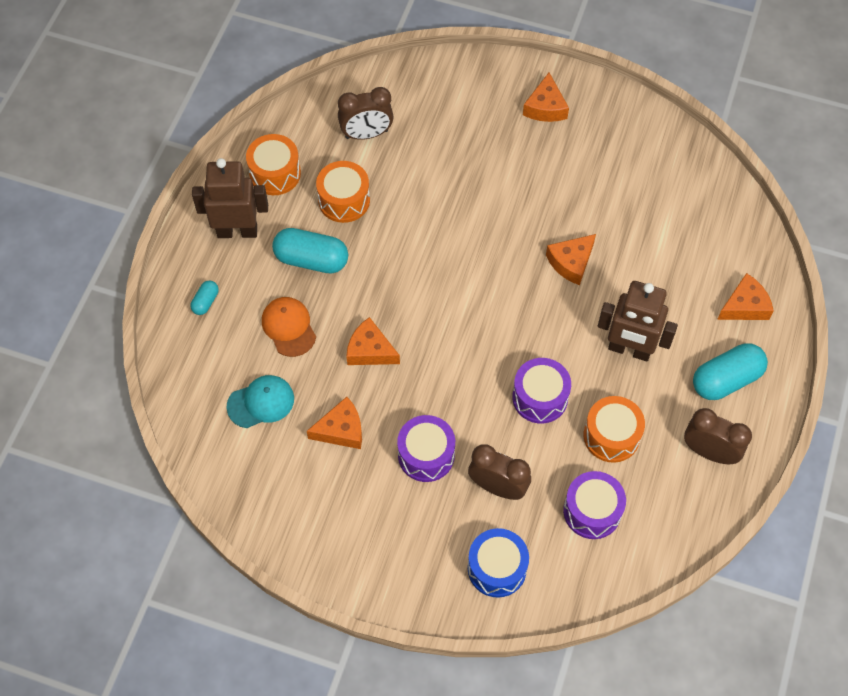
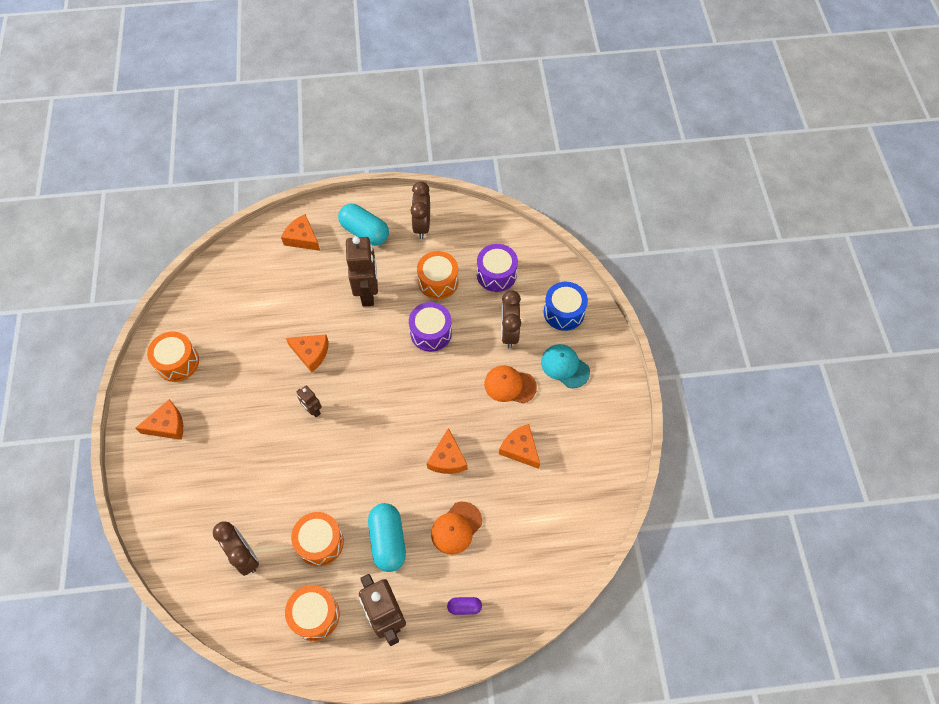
camera: 115 degrees left, 0 degrees up
(205, 302) = (464, 607): turquoise capsule -> purple capsule
(261, 402) = (528, 516): turquoise cap -> turquoise cap (565, 366)
(426, 455) = (510, 385): purple drum -> orange cap
(496, 241) = (313, 410): none -> brown robot
(620, 134) = (177, 362): none -> orange drum

